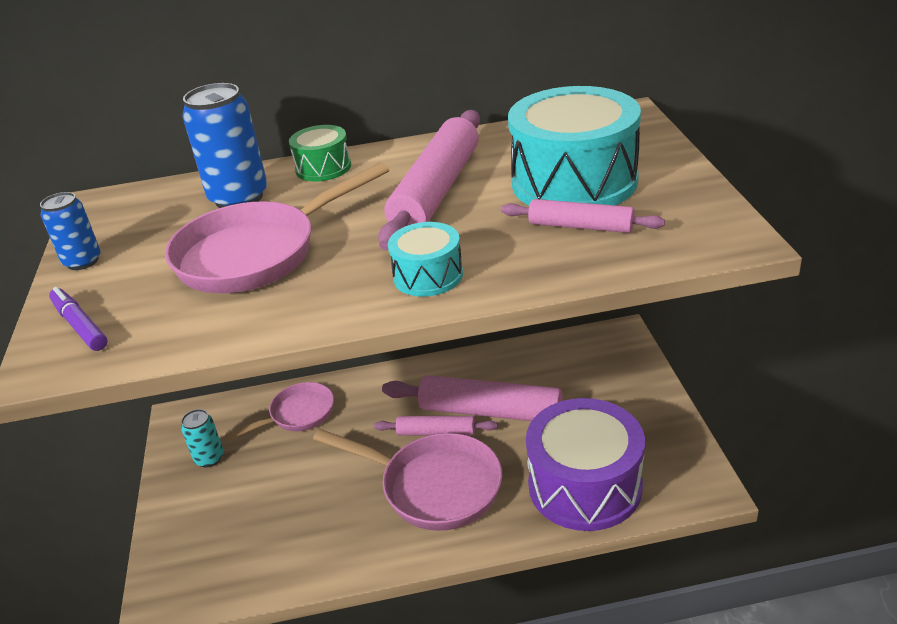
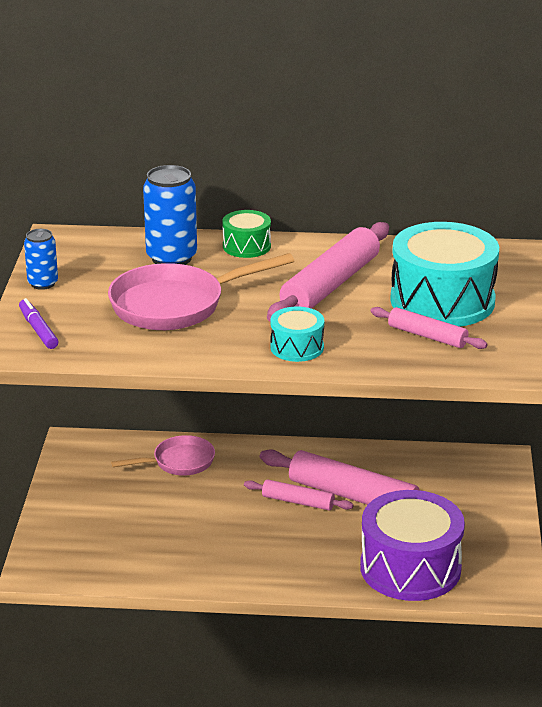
camera: 10 degrees right, 5 degrees down
(209, 458) = (93, 479): turquoise can -> none
(433, 486) = (280, 541): pink pan -> none

